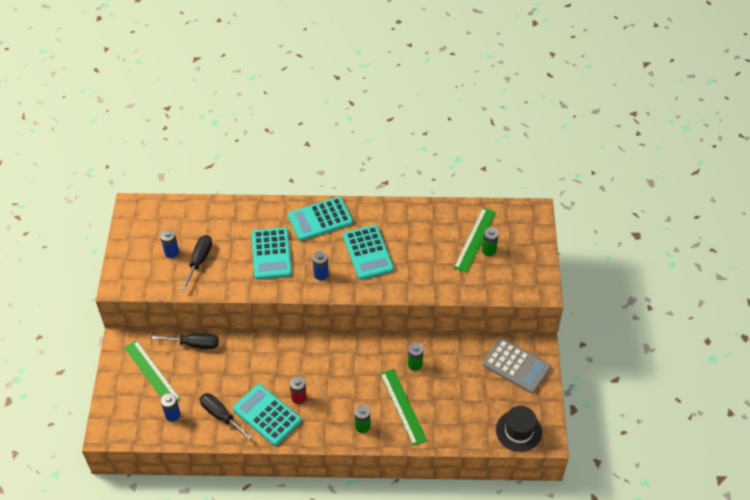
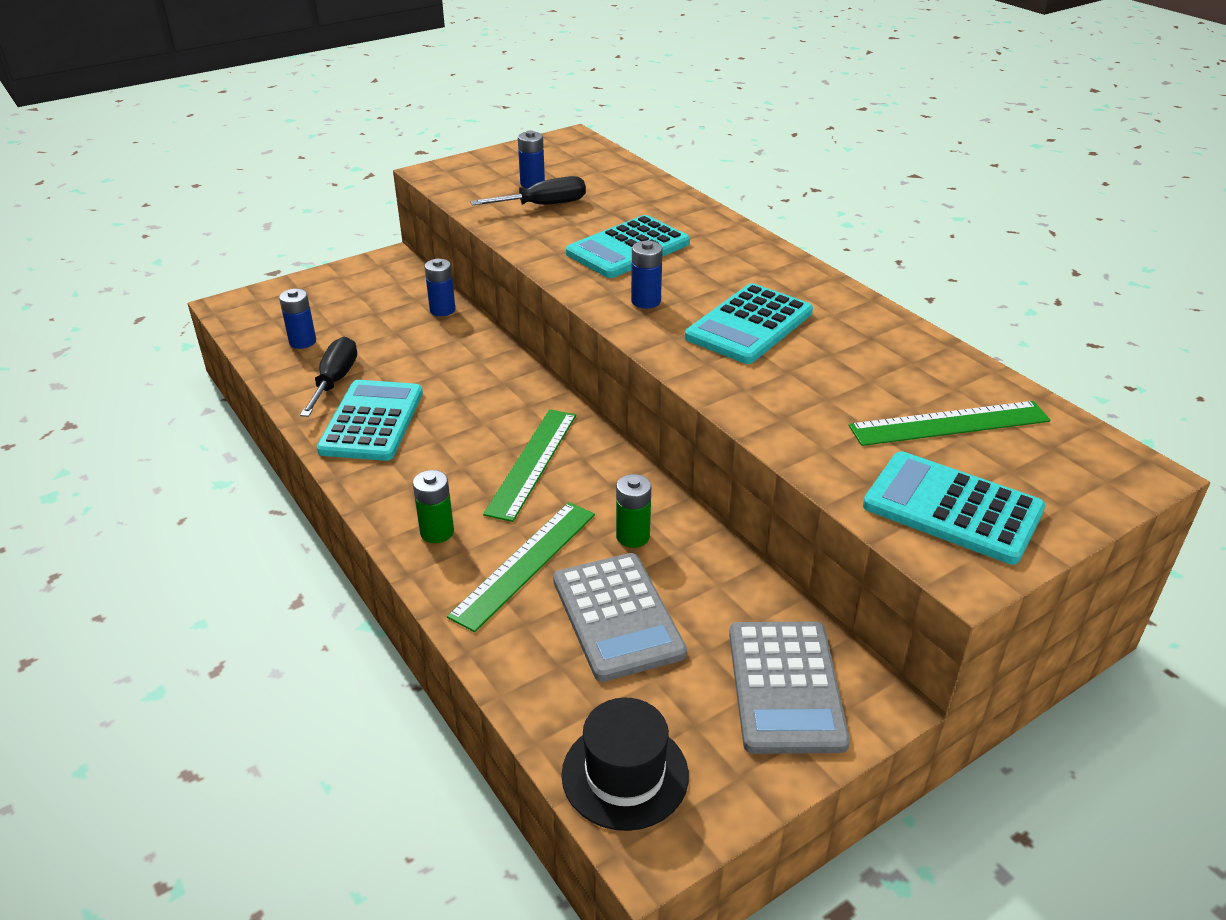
camera: 55 degrees right, 15 degrees down
(152, 373) = (360, 299): green ruler -> green ruler (532, 462)
(194, 344) = (442, 310): black screwdriver -> blue battery
(299, 398) = (434, 438): red battery -> none
(320, 219) = (750, 261): turquoise calculator -> turquoise calculator (952, 508)
(451, 393) = (617, 616): none -> grey calculator
(489, 250) = (952, 451): green battery -> none

